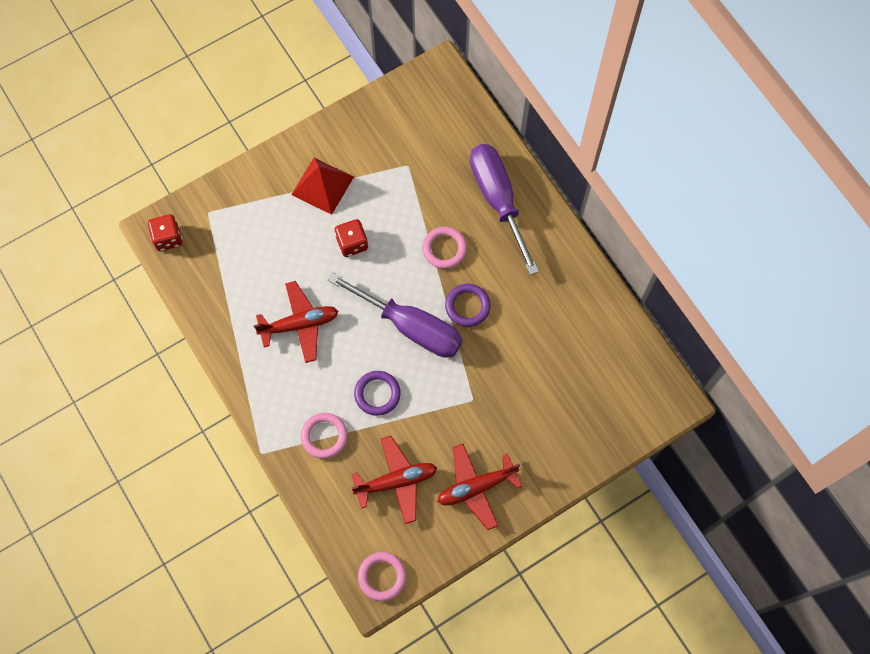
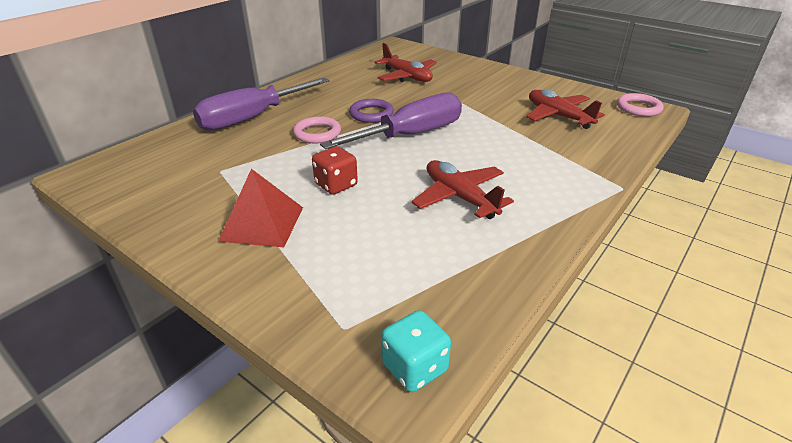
camera: 110 degrees left, 35 degrees down
(168, 238) = (415, 367): red dice -> turquoise dice
(324, 436) = (562, 156): pink ring -> none
(377, 394) = (492, 138): purple ring -> none
(411, 327) = (411, 135): purple screwdriver -> purple screwdriver turned 45 degrees clockwise
(476, 487) = (523, 87): red plane -> red plane (406, 76)

